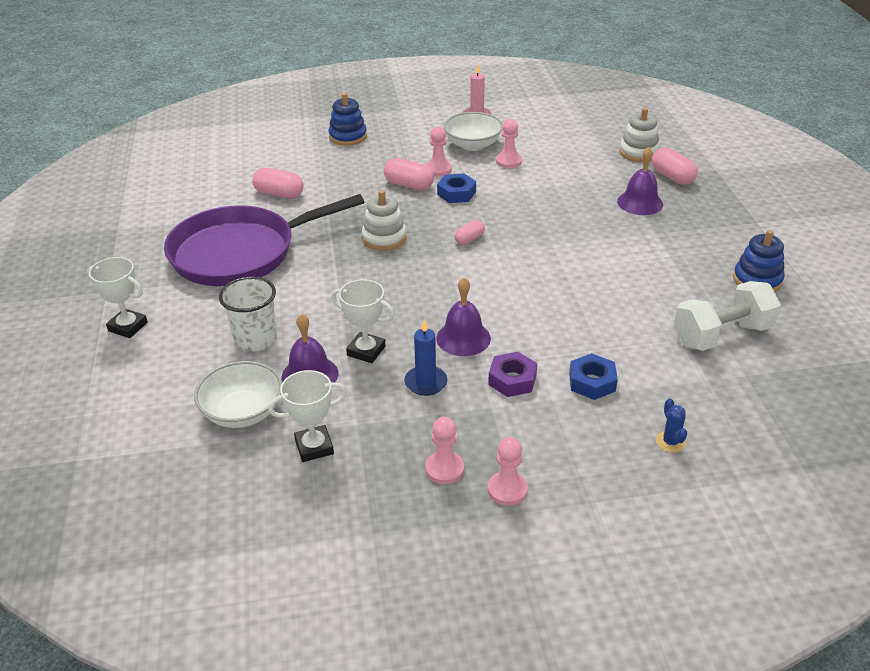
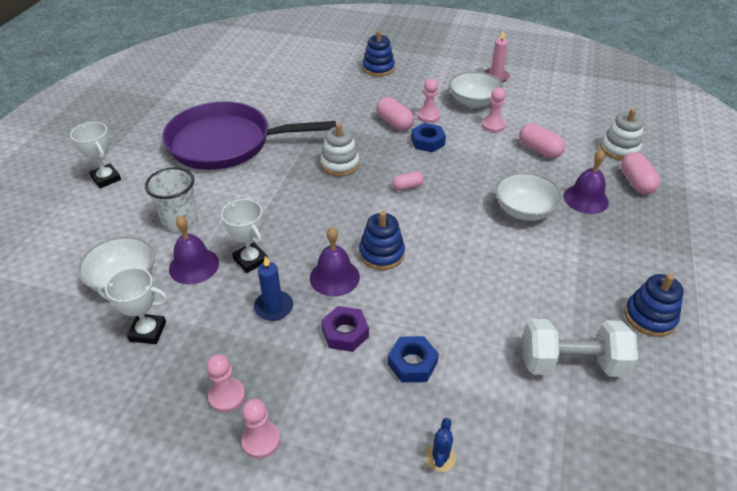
camera: 25 degrees right, 5 degrees up
(279, 194) = (291, 102): pink capsule -> pink capsule (539, 150)
(492, 304) = (381, 254): none -> blue stacking toy
(594, 228) = (524, 210): none -> white bowl

